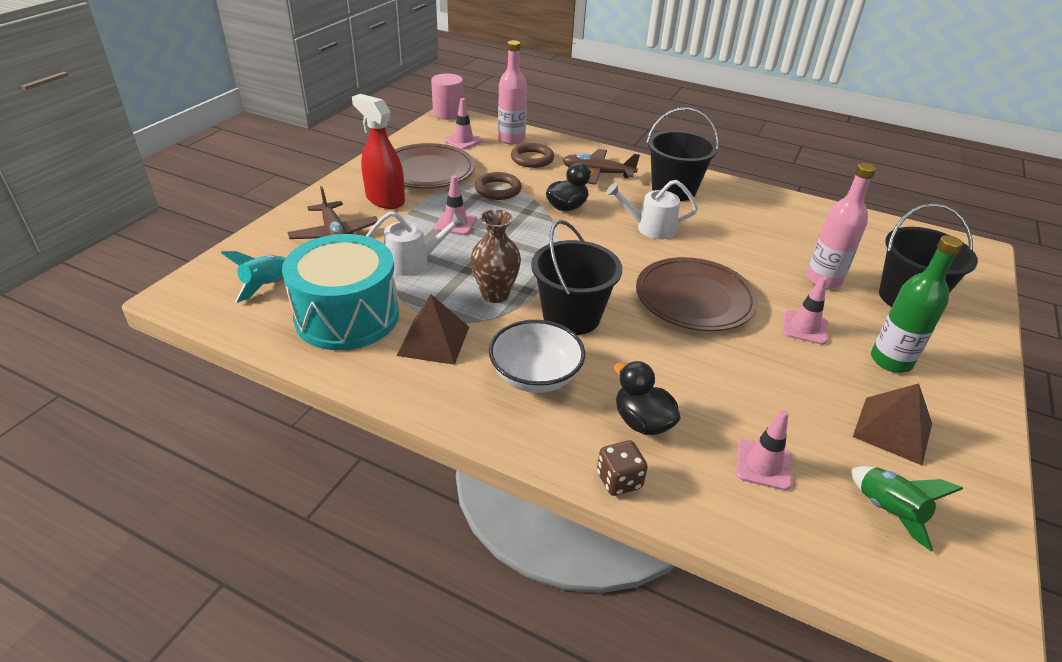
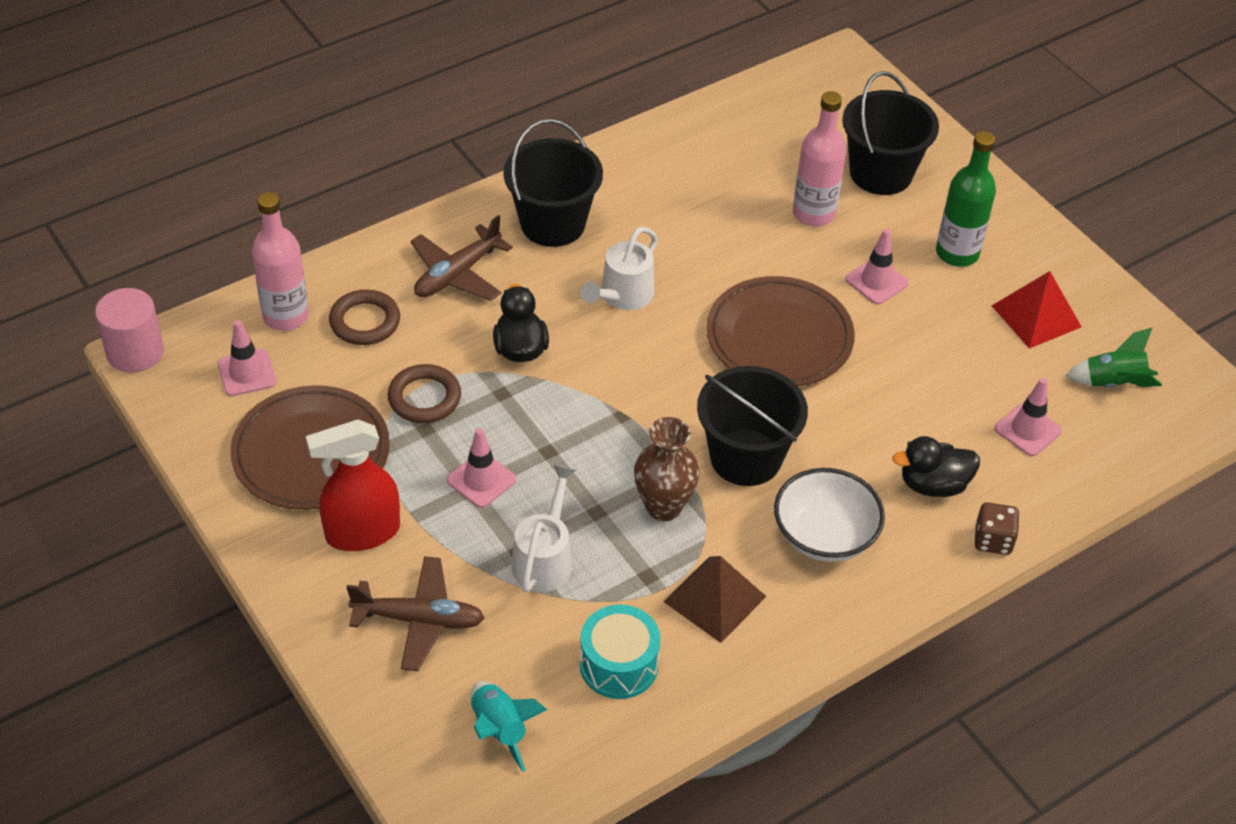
camera: 60 degrees left, 10 degrees up
(347, 316) = (618, 665): turquoise drum -> turquoise drum, size x0.57
(893, 430) = (1036, 316): brown pyramid -> red pyramid

